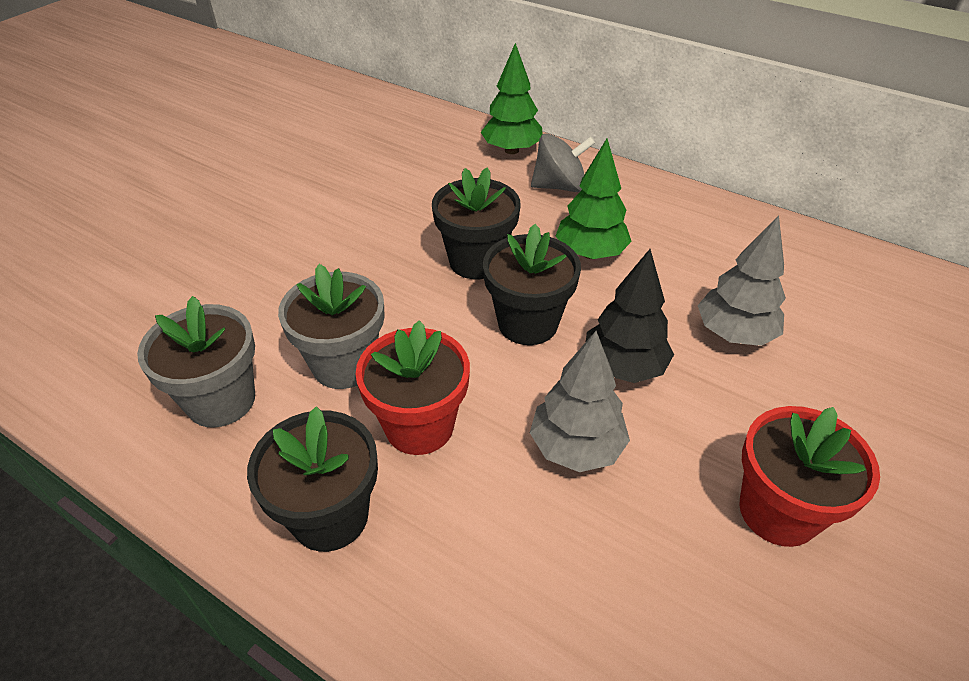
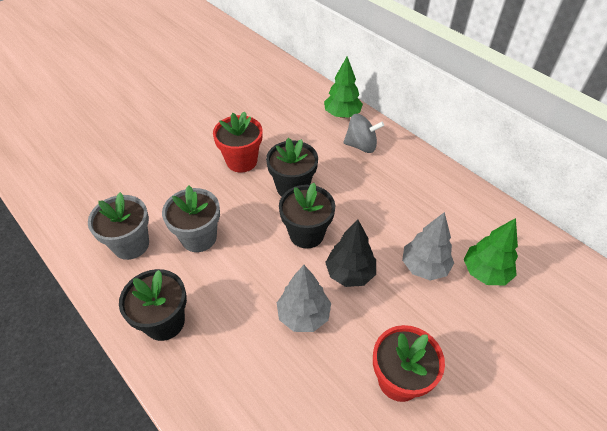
camera: 15 degrees right, 5 degrees up
(419, 426) = (225, 283): red flower pot -> red flower pot (241, 161)
(590, 253) = (361, 196): green tree -> green tree (485, 272)

